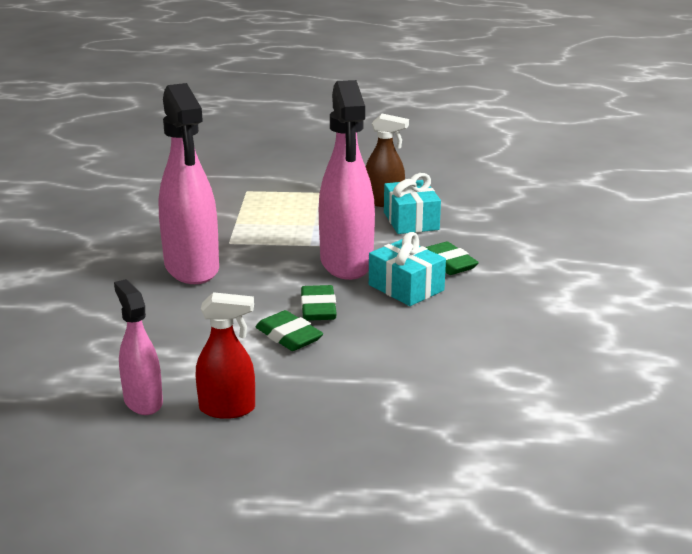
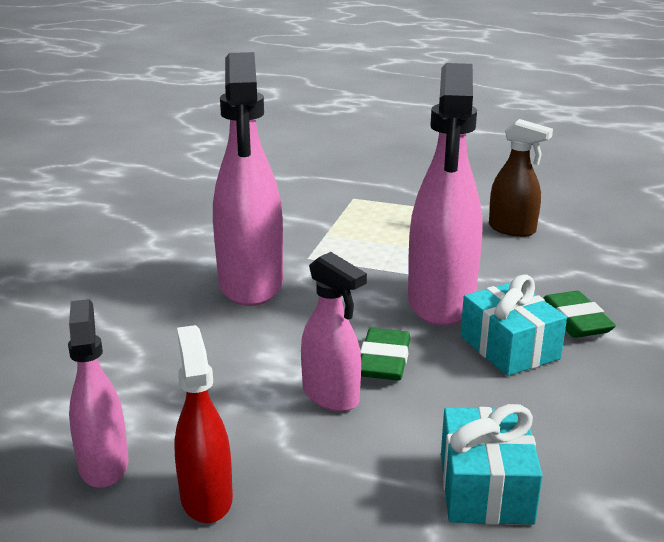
camera: 15 degrees right, 0 degrees up
(228, 409) = (206, 498): red spray bottle -> red spray bottle turned 120 degrees counterclockwise
(289, 336) = (331, 396): green eraser -> pink spray bottle
(411, 221) = (539, 257): turquoise gift -> turquoise gift (485, 488)

